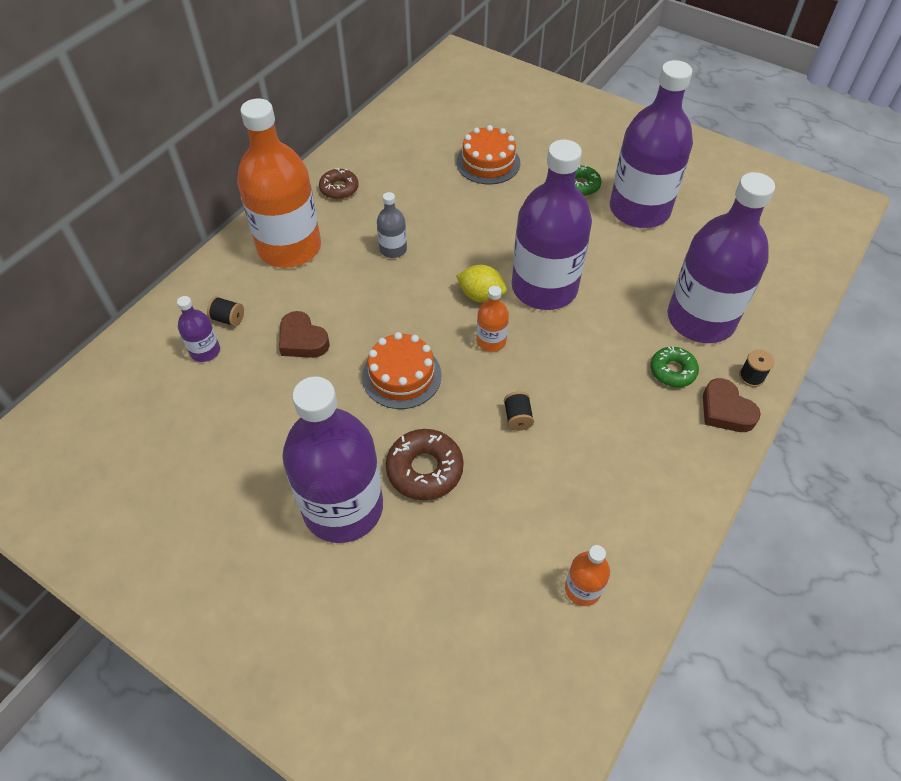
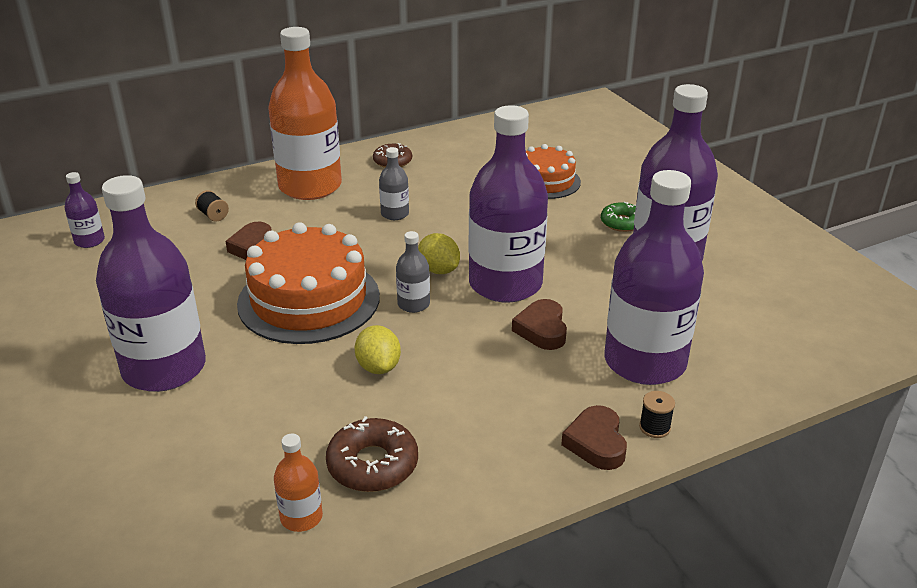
camera: 30 degrees right, 20 degrees down
(205, 351) = (174, 229): purple bottle -> purple bottle (89, 241)
(402, 376) = (309, 300): orange cake -> orange cake, size x1.71
(425, 469) = (257, 370): brown donut -> brown donut (372, 464)
(491, 341) = (413, 304): orange bottle -> grey bottle
(517, 418) = (378, 367): black spool -> yellow lemon
(607, 322) = (542, 329): none -> brown heart
(672, 371) = (571, 390): green donut -> none

